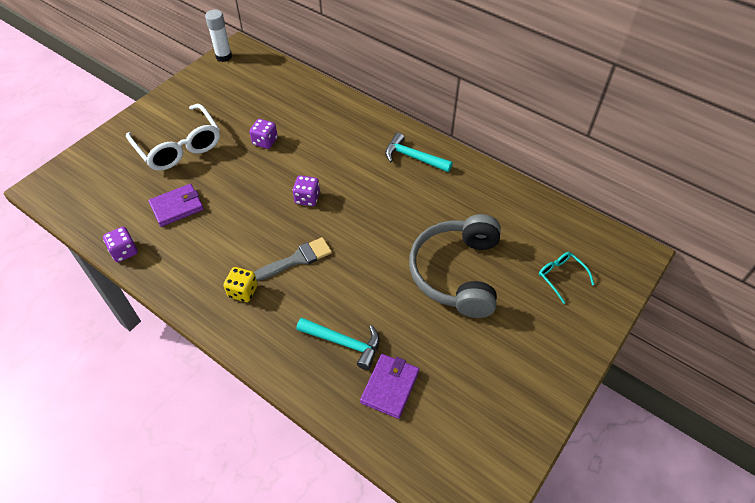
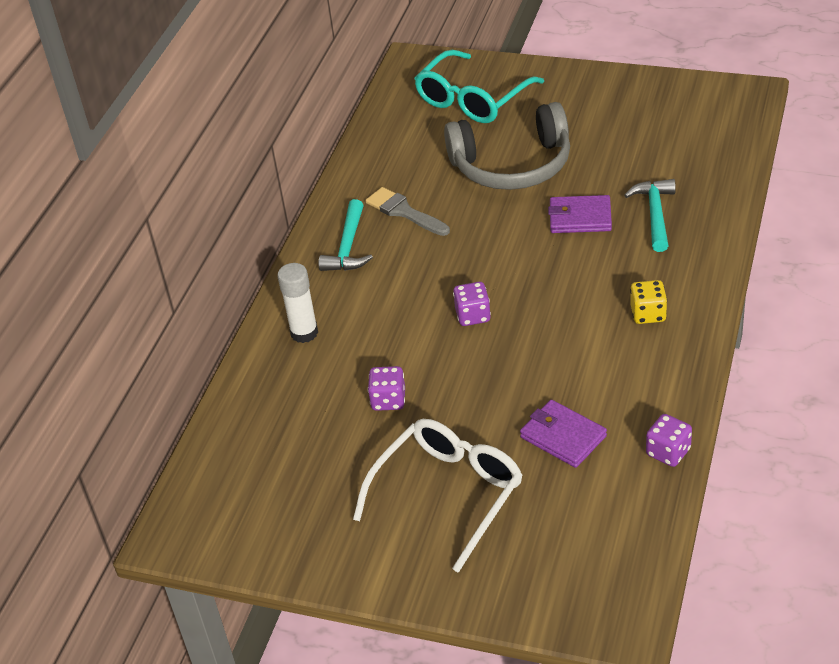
camera: 105 degrees left, 10 degrees down
(224, 56) = (200, 545): white glue stick -> white glue stick (304, 333)
(297, 259) = (573, 288): grey brush -> grey brush (404, 212)
(390, 387) = (679, 170): purple wallet -> purple wallet (580, 218)
(561, 276) = (472, 99): turquoise glasses -> turquoise glasses, size x2.08

